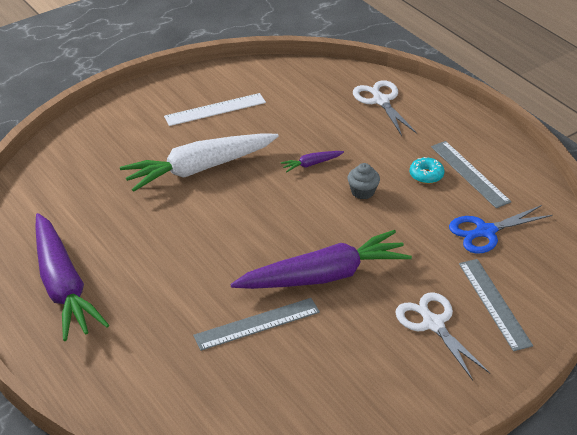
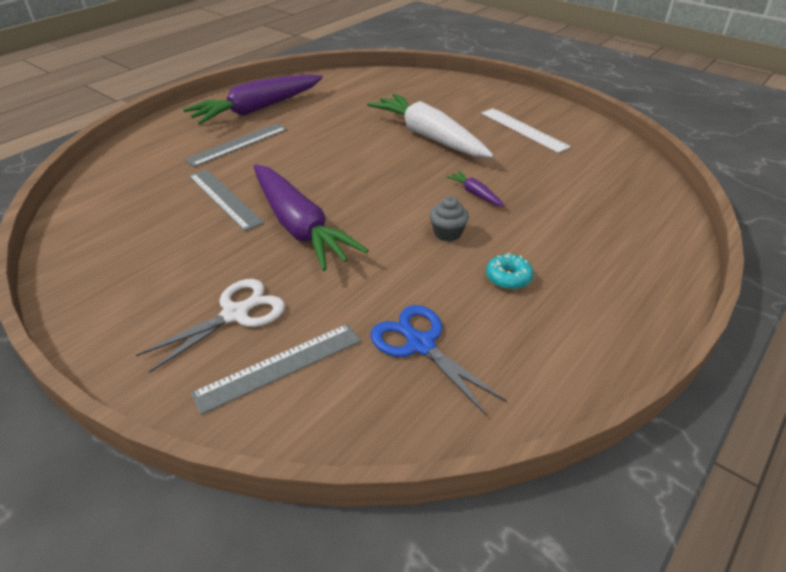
camera: 75 degrees right, 0 degrees up
(381, 101) = (631, 224): white scissors -> none
(469, 174) = (536, 317): grey ruler -> grey ruler (237, 144)

